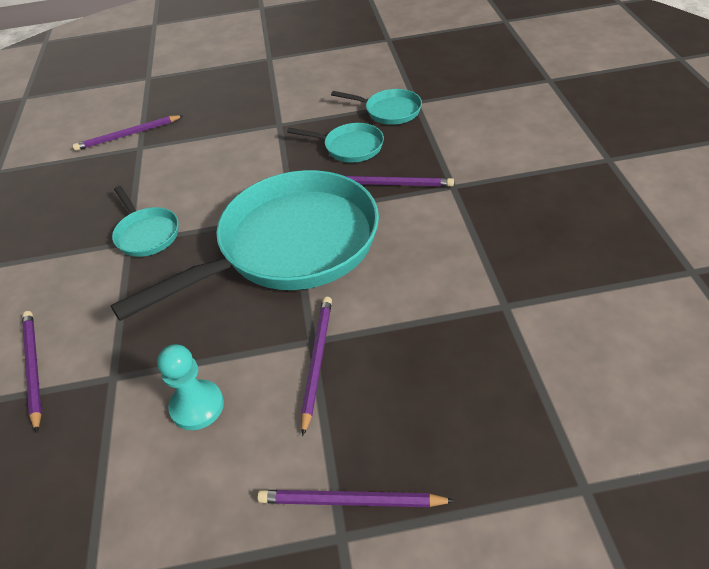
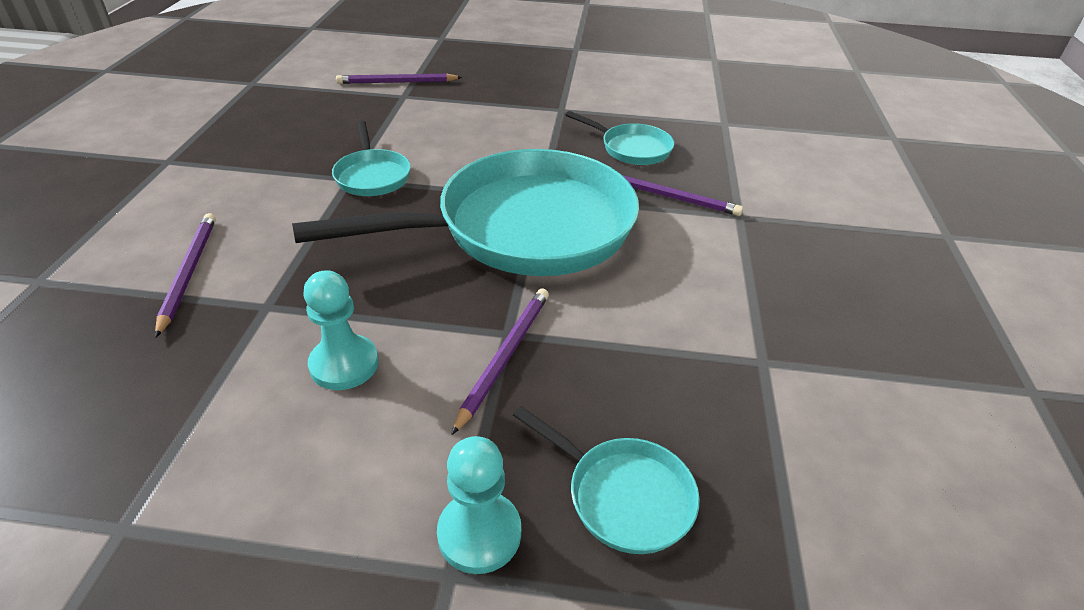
camera: 10 degrees right, 5 degrees down
(350, 501) = (479, 533): purple pencil -> turquoise pawn
(389, 111) = (690, 125): turquoise pan -> turquoise pan (623, 496)

